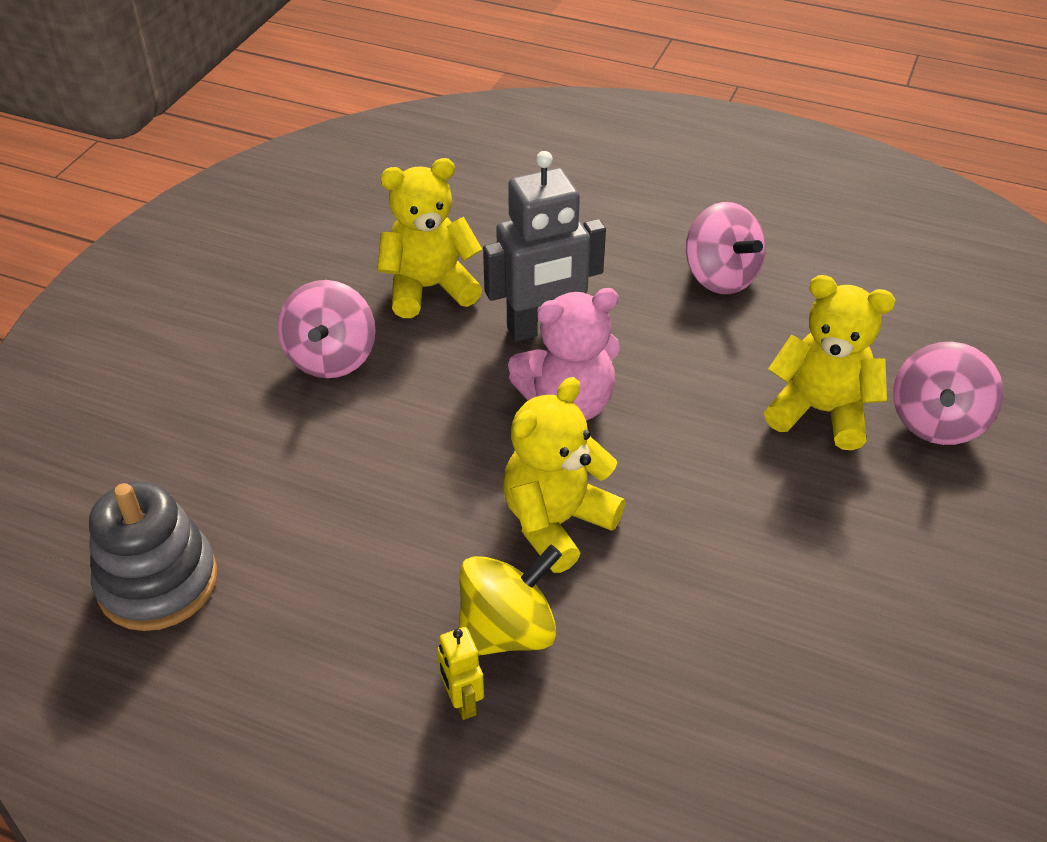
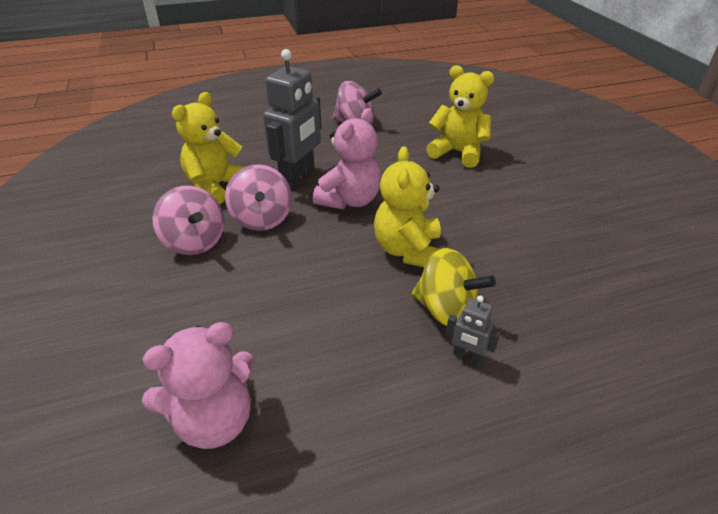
camera: 40 degrees left, 5 degrees down
(158, 582) = (214, 420): grey stacking toy -> pink teddy bear
(462, 701) = (467, 356): yellow robot -> grey robot
(507, 631) = (446, 310): yellow spinning top -> yellow spinning top turned 105 degrees clockwise
(820, 411) = (458, 152): yellow teddy bear -> yellow teddy bear turned 45 degrees clockwise
(936, 422) = (502, 136): pink spinning top -> pink spinning top (262, 219)

